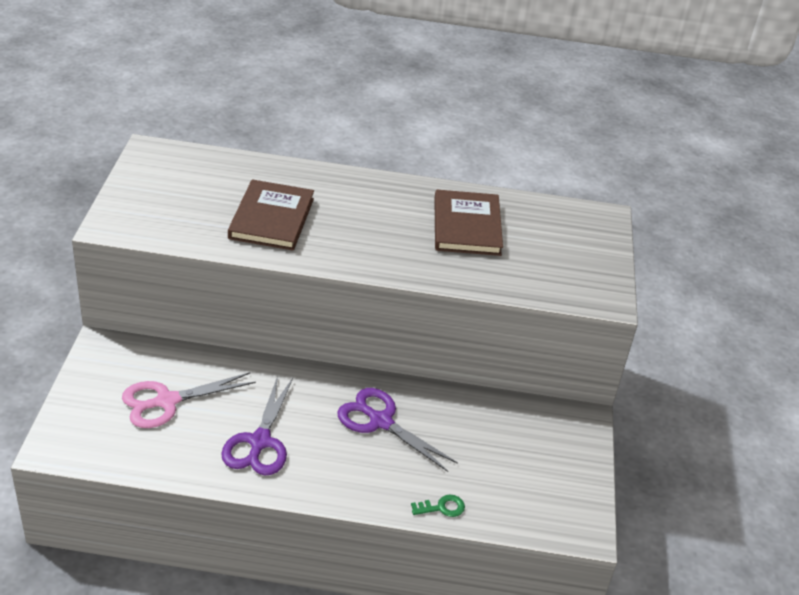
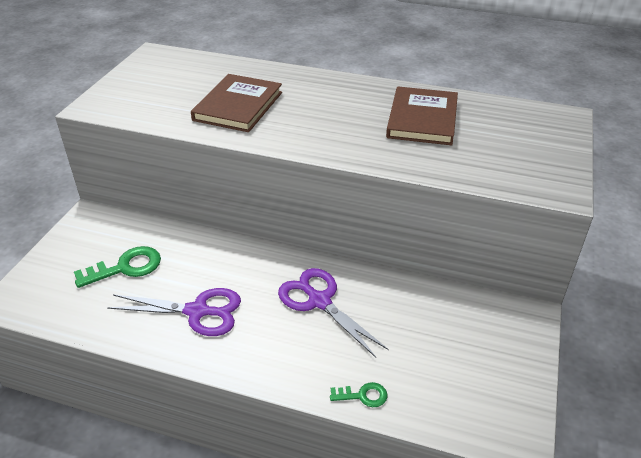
camera: 15 degrees right, 0 degrees up
(167, 401) = (125, 267): pink scissors -> green key
(260, 442) = (197, 311): purple scissors -> purple scissors turned 105 degrees counterclockwise

